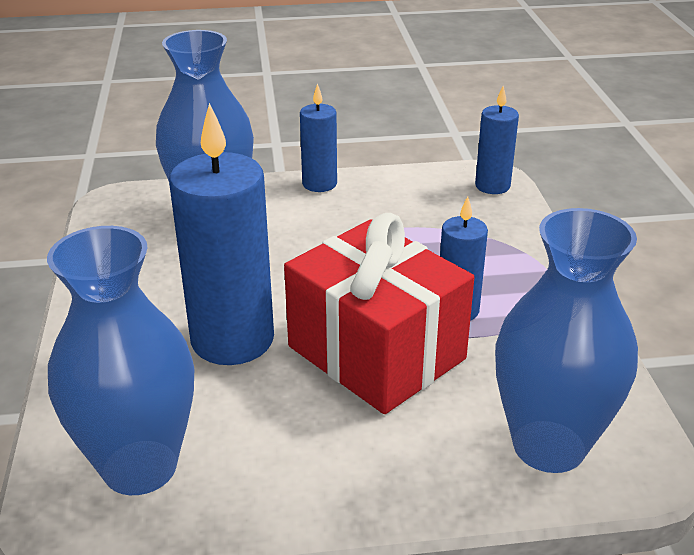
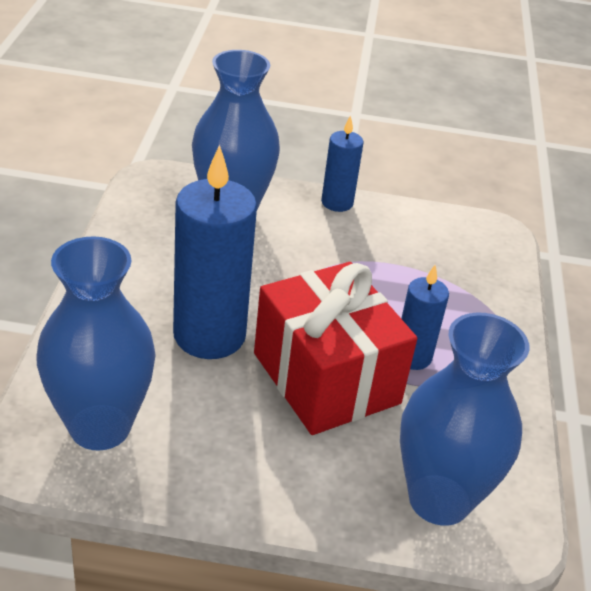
camera: 10 degrees right, 5 degrees up
(492, 186) = (495, 242): blue candle -> none

